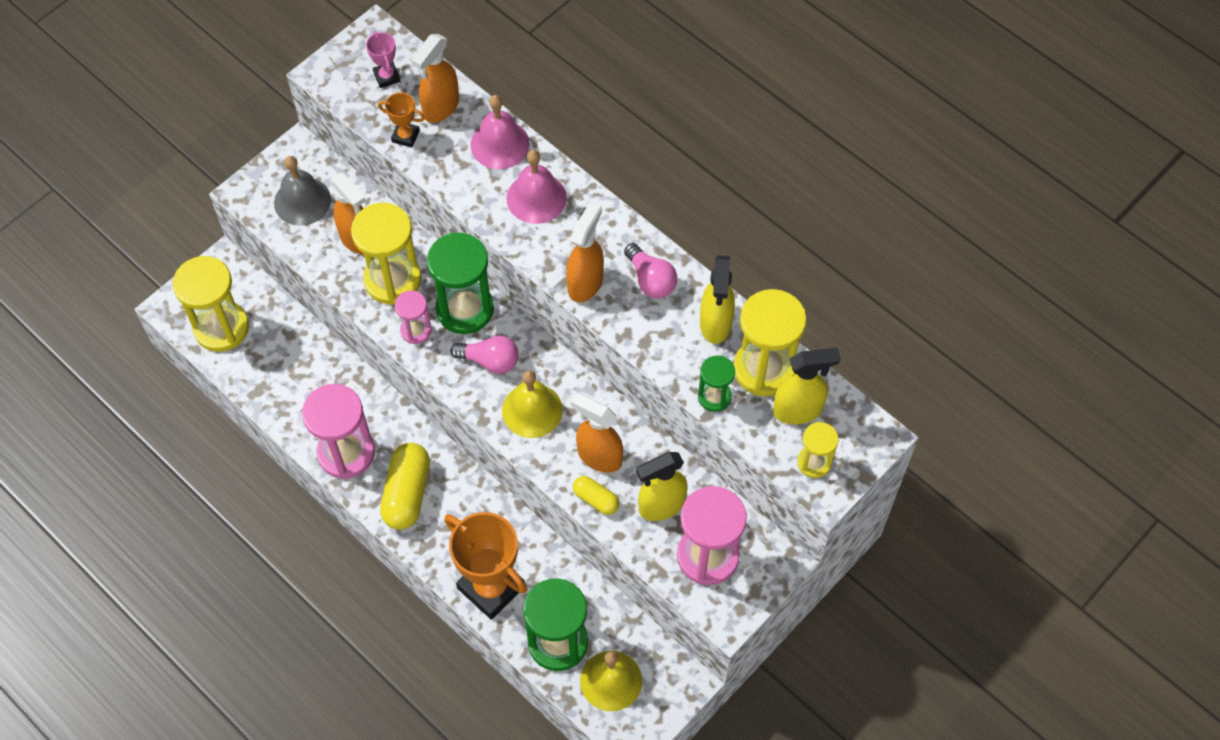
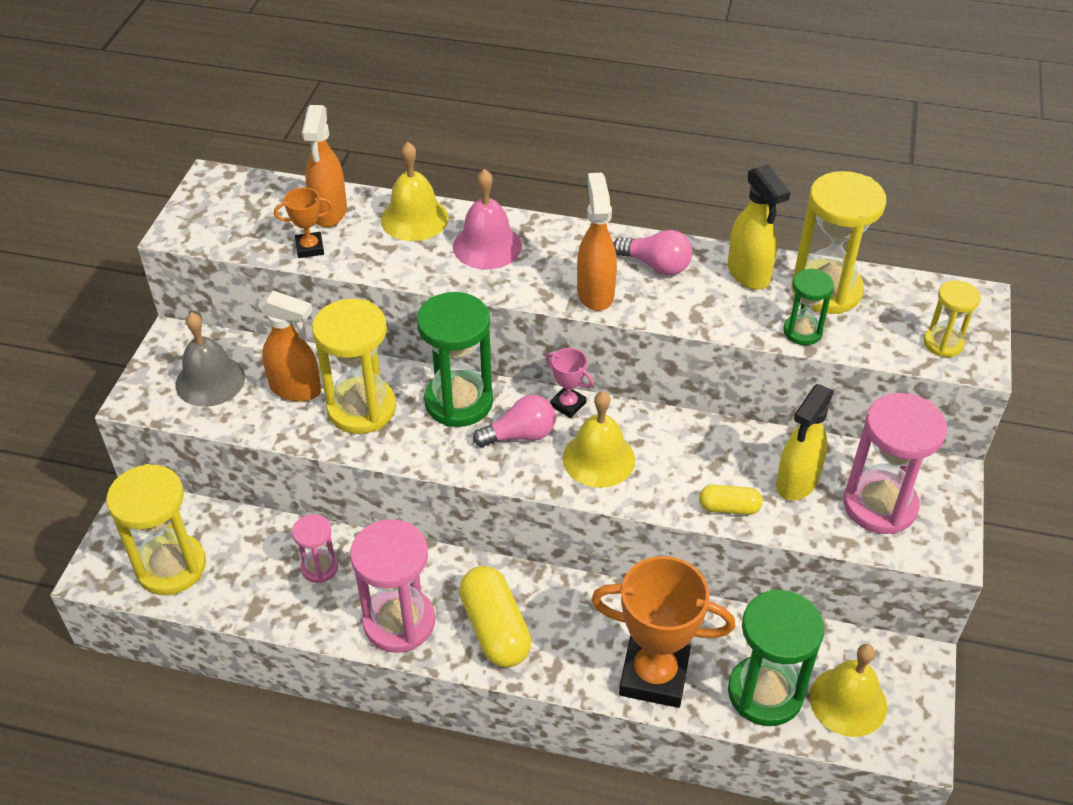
camera: 30 degrees left, 15 degrees down
(387, 77) = (252, 209): pink trophy -> pink trophy (568, 404)
(416, 330) = (421, 442): pink hourglass -> pink hourglass (319, 567)
(500, 144) = (414, 218): pink bell -> yellow bell
(599, 456) = (699, 468): orange spray bottle -> none
(798, 410) = (888, 309): yellow spray bottle -> none

